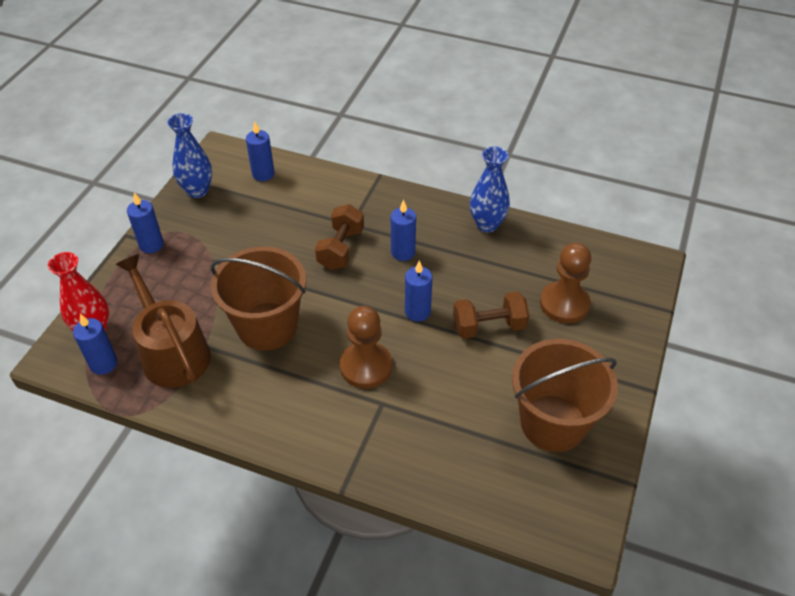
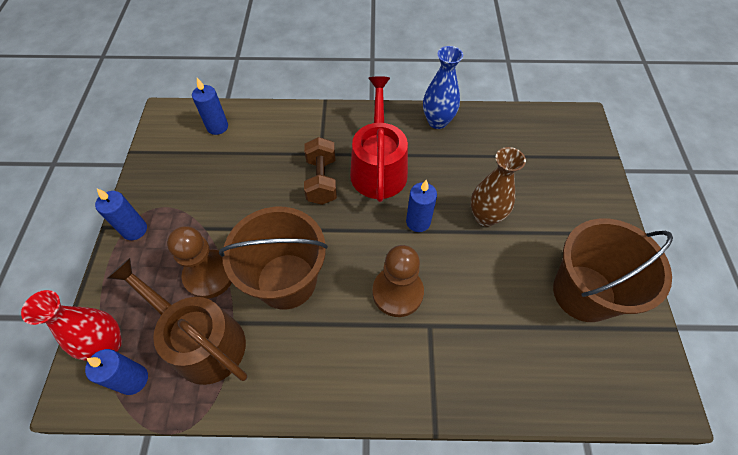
camera: 20 degrees left, 10 degrees up
(197, 191) = (160, 160): blue vase -> none
(403, 252) = (378, 168): blue candle -> red watering can
(489, 326) = (485, 217): brown dumbbell -> brown vase
(564, 304) = (535, 176): brown pawn -> brown pawn (209, 275)

